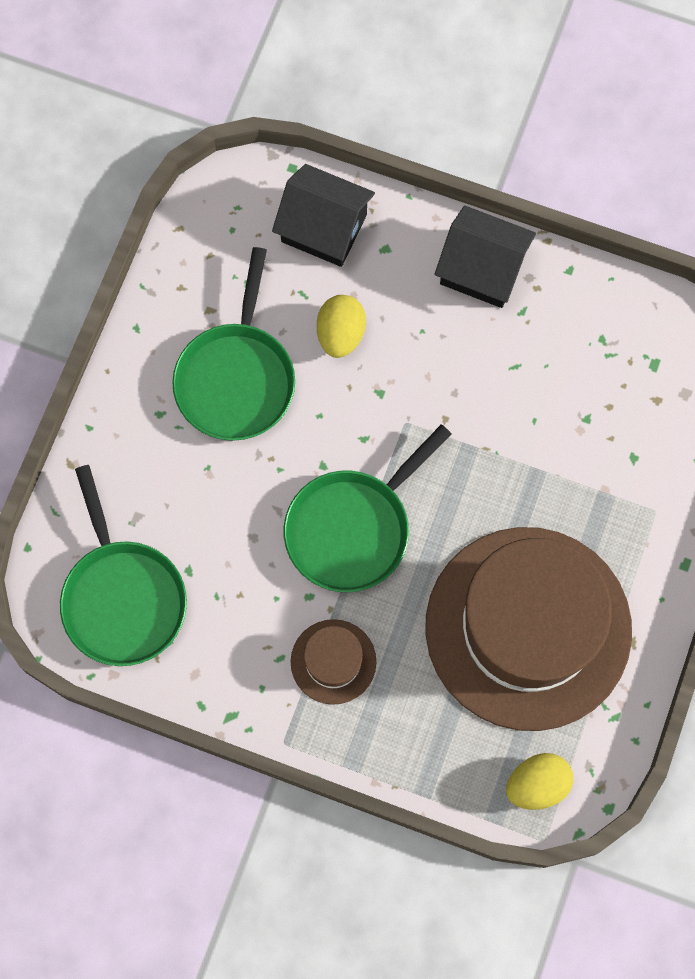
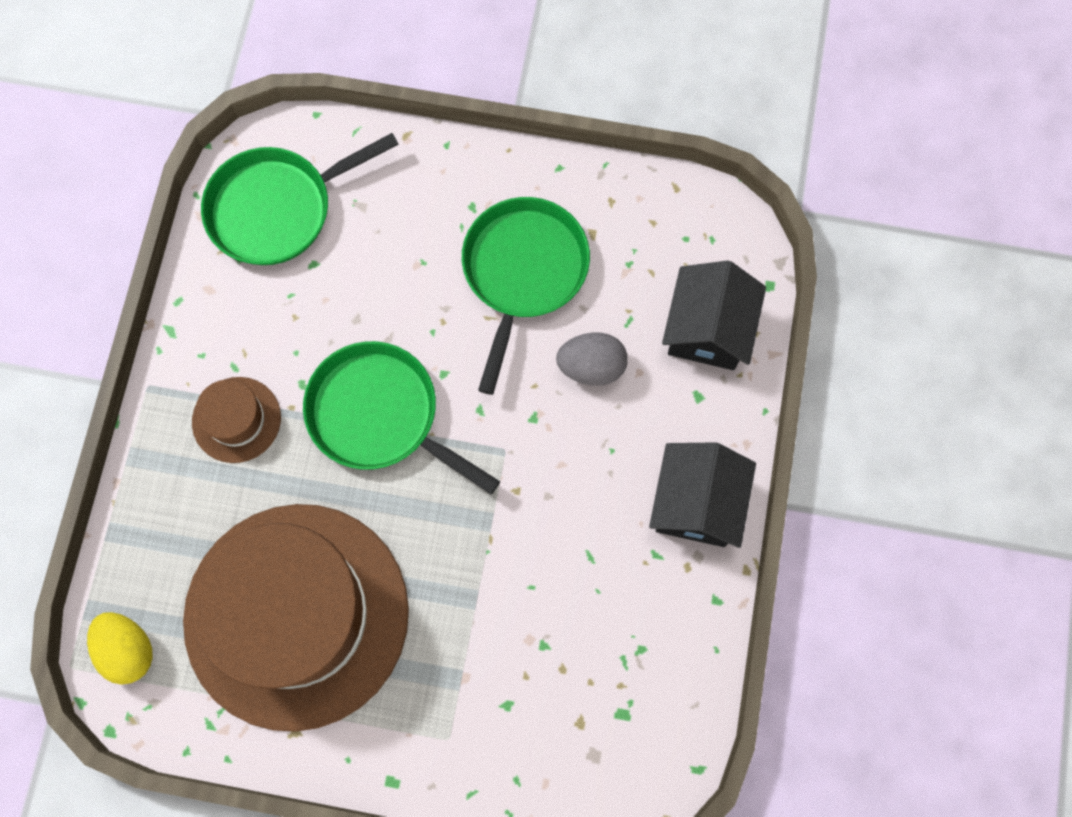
camera: 80 degrees right, 0 degrees up
(236, 378) = (523, 272): green pan -> green pan turned 105 degrees clockwise
(340, 334) = (591, 367): yellow egg -> grey egg

